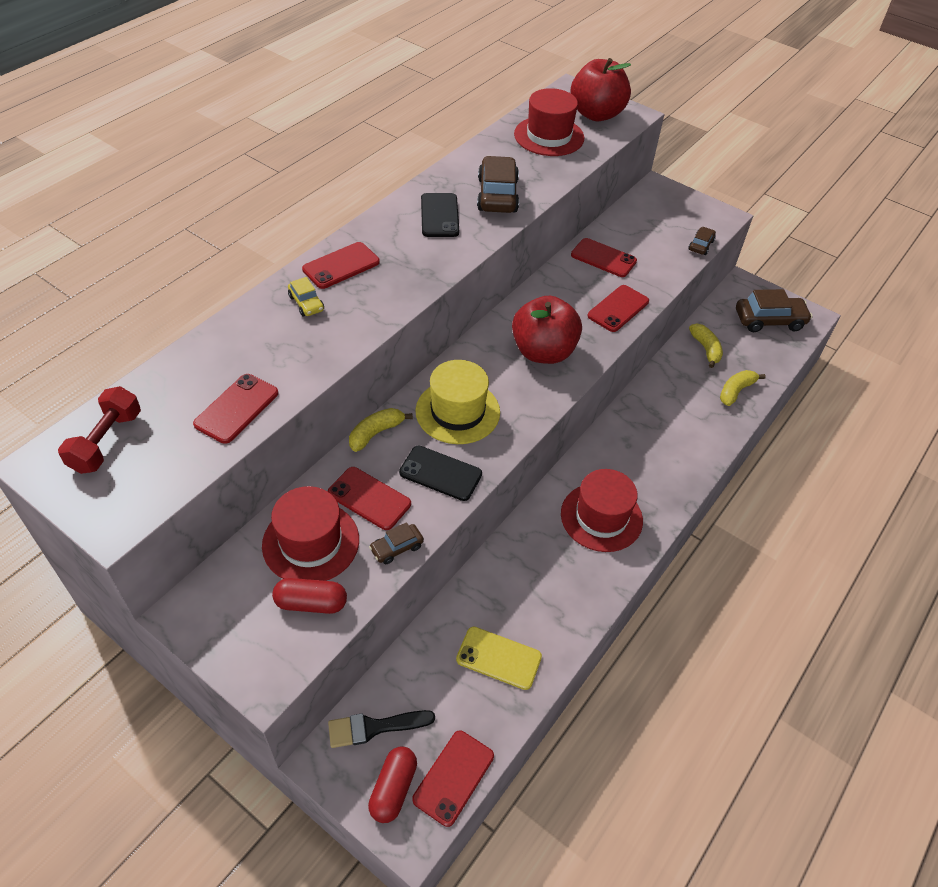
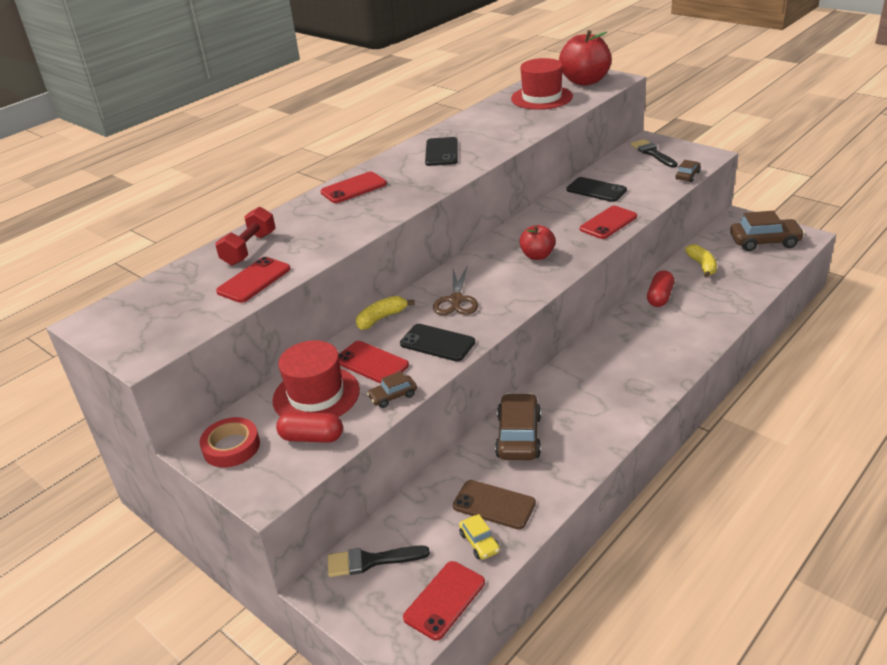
camera: 10 degrees right, 15 degrees down
(106, 442) = (143, 306): red dumbbell -> red dumbbell (249, 249)
(221, 613) = (231, 447): none -> red tape
(306, 303) = (321, 213): yellow car -> yellow car (479, 542)
(393, 789) = (385, 609): red capsule -> red capsule (660, 297)
(457, 411) = (456, 300): yellow hat -> brown scissors
(497, 195) = (493, 136): brown car -> brown car (518, 436)
(498, 658) = (494, 505): yellow phone -> brown phone
(543, 352) = (537, 256): red apple -> red apple, size x0.57
(601, 517) = (598, 394): red hat -> none
(603, 258) = (596, 190): red phone -> black phone
(662, 207) = (652, 153): none -> black brush
(735, 391) = (731, 295): yellow banana -> none

